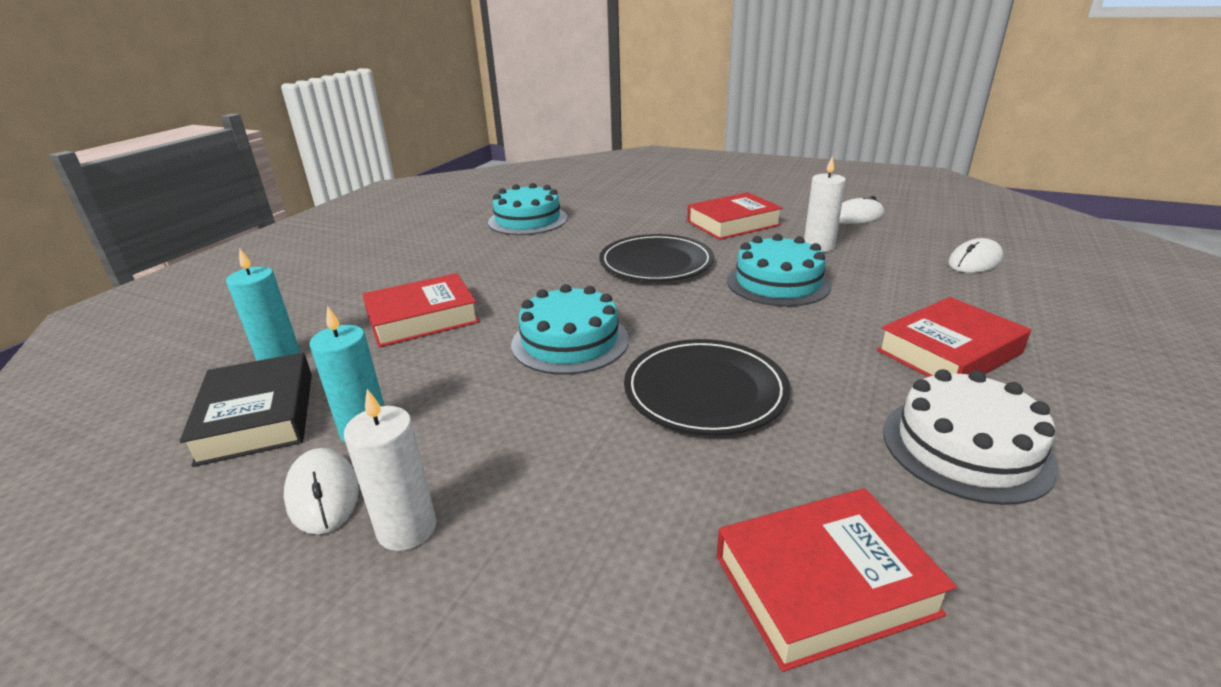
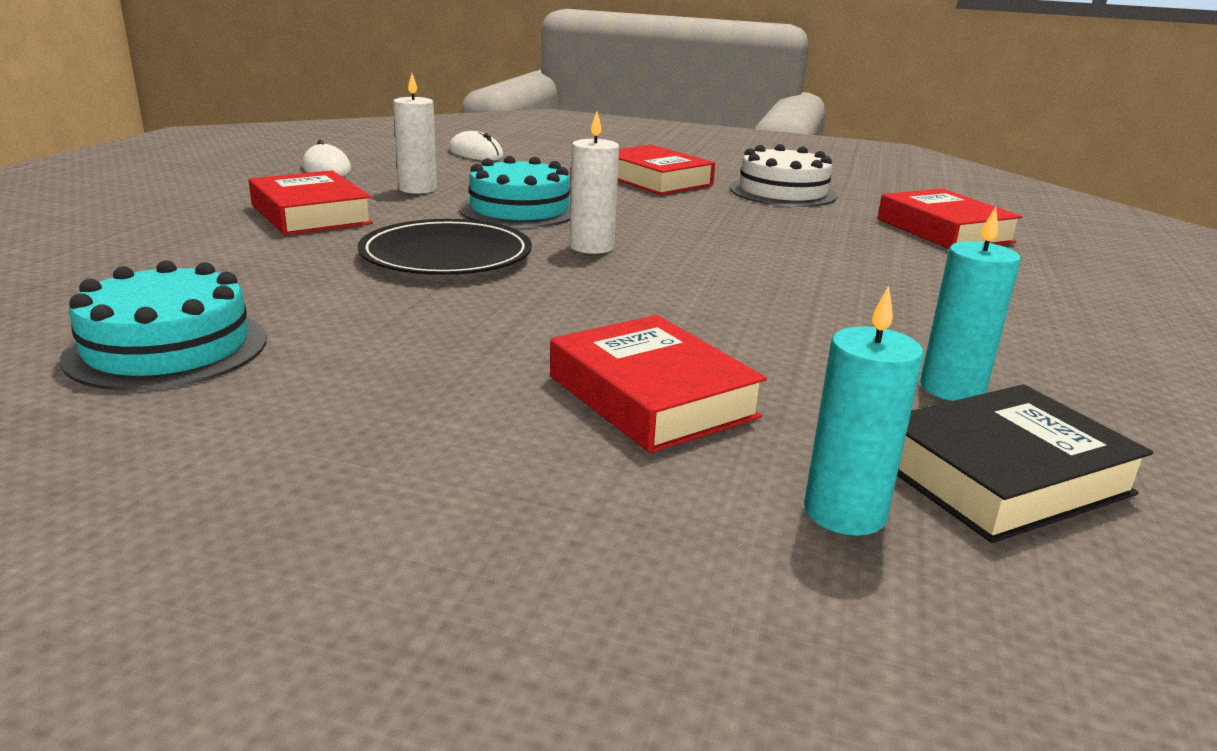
camera: 100 degrees left, 5 degrees down
(323, 494) = (1064, 390): white mouse -> none
(407, 529) = (1051, 343): white candle -> white candle (591, 247)
(570, 341) = (689, 296): turquoise cake -> none
(705, 390) = (757, 245): black plate -> none

